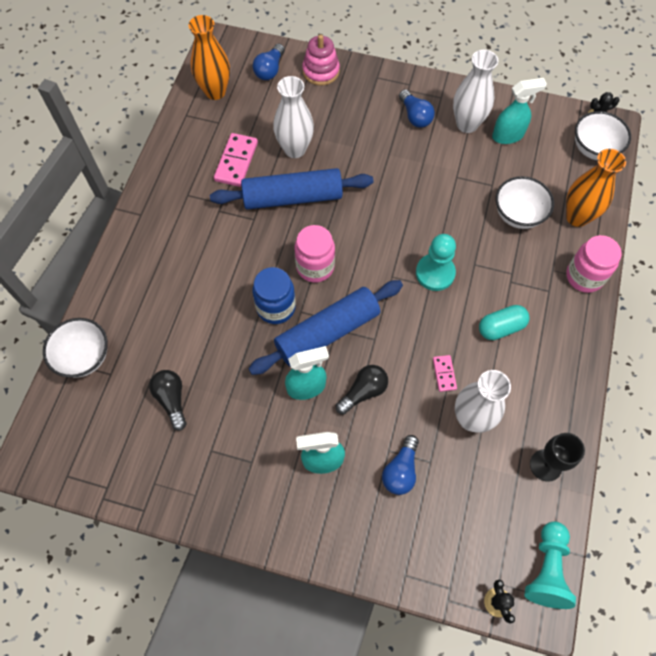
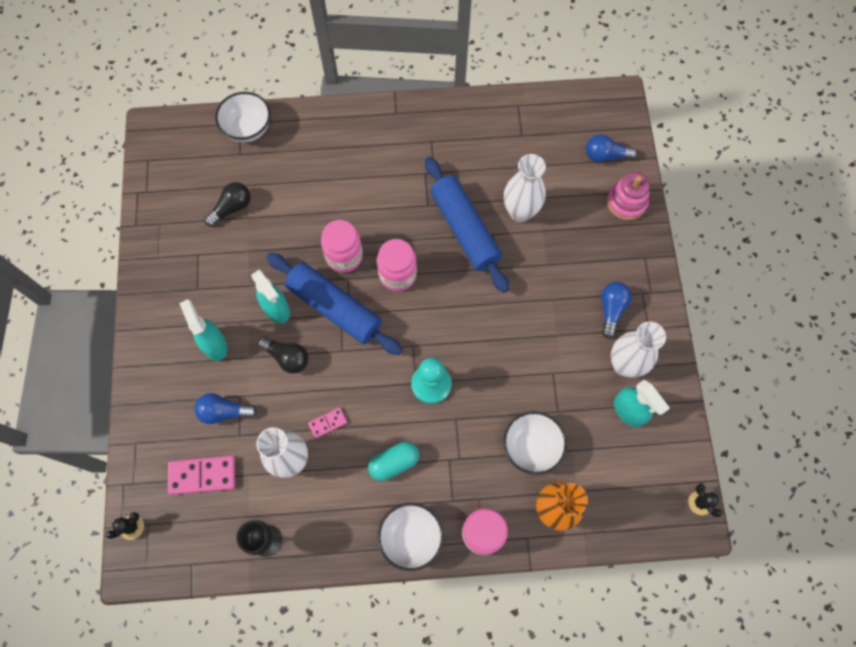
camera: 70 degrees right, 5 degrees up
(215, 91) = (556, 119): orange vase -> none
(236, 161) = (484, 167): pink domino -> pink domino (202, 475)
(276, 307) = (344, 256): blue jar -> pink jar
(415, 116) = (611, 310): blue light bulb -> blue light bulb turned 150 degrees clockwise
(501, 327) = (394, 463): turquoise capsule -> turquoise capsule turned 75 degrees counterclockwise
(546, 569) = (170, 563): turquoise pawn -> none
(594, 149) = (652, 509): white bowl -> white bowl (411, 538)

